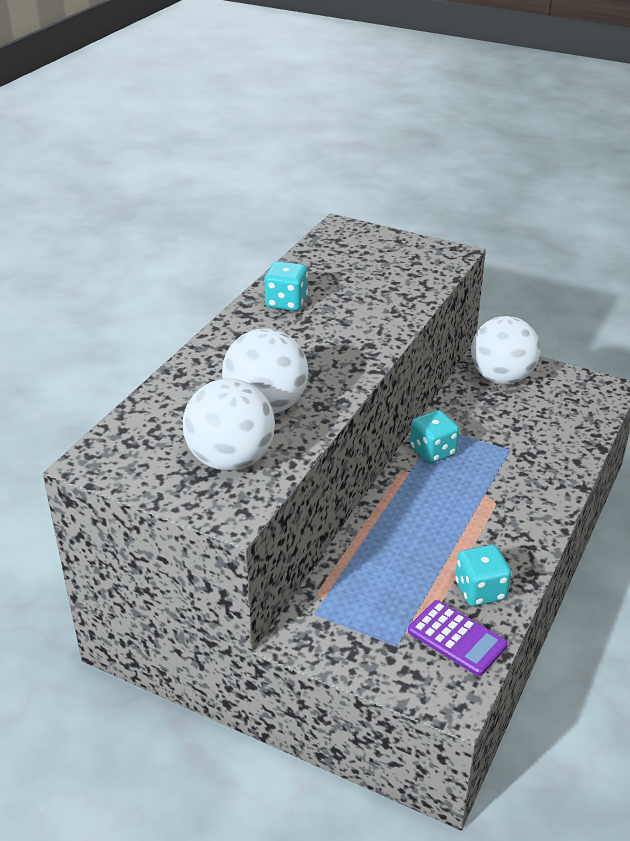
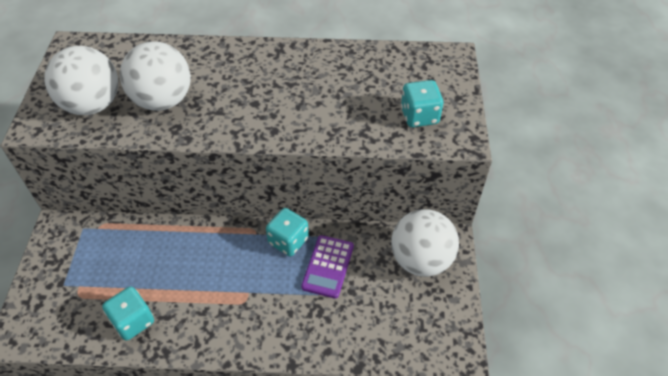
camera: 65 degrees right, 15 degrees up
(286, 302) = (309, 65): turquoise dice -> turquoise dice (419, 116)
(457, 638) = (78, 320): purple calculator -> purple calculator (328, 266)

